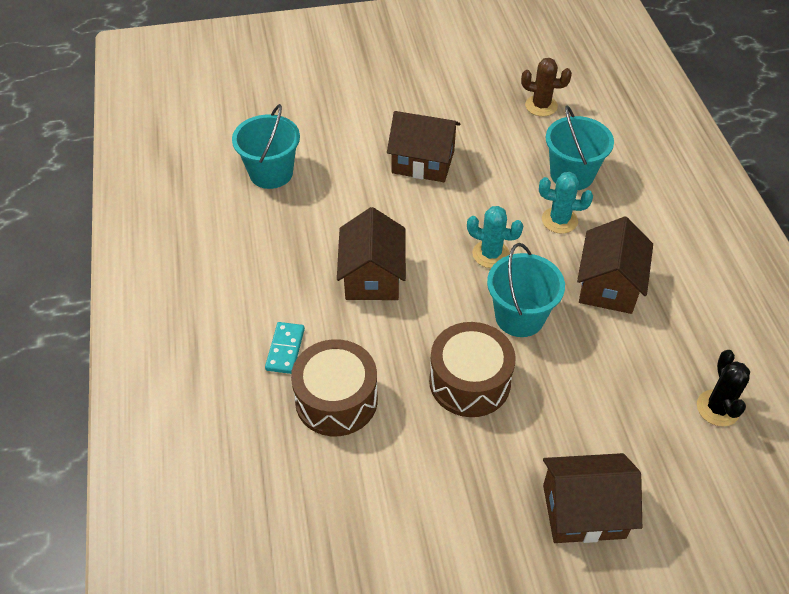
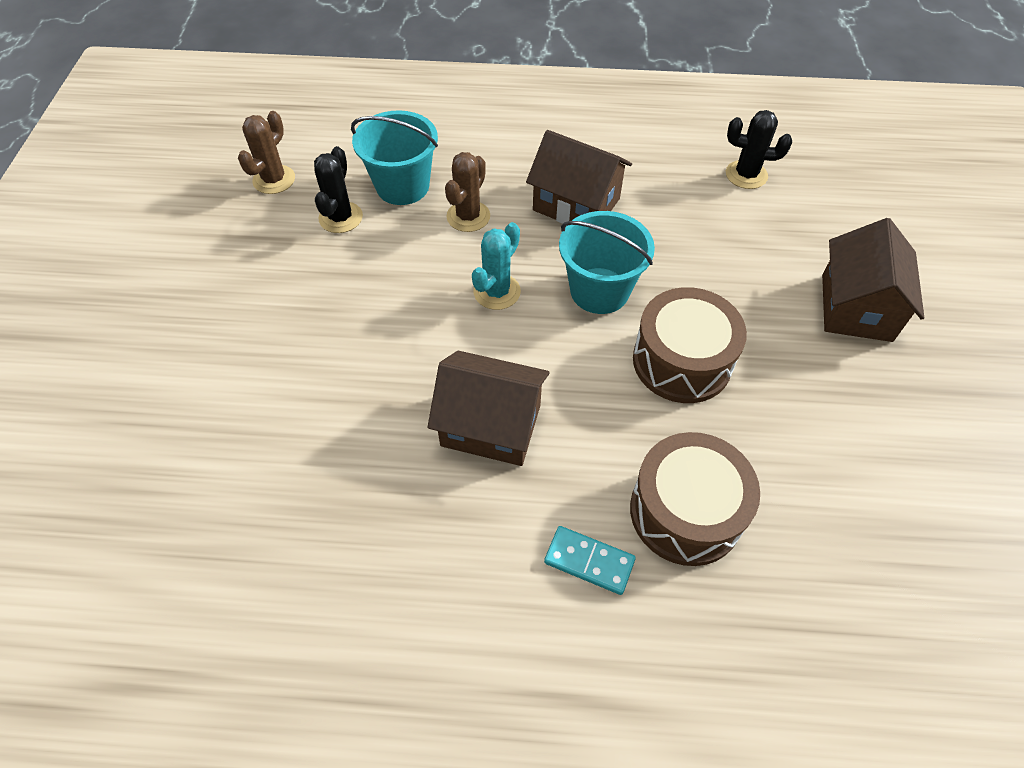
camera: 75 degrees left, 5 degrees up
(271, 173) = (231, 519): turquoise bucket -> none
(423, 162) = (308, 320): brown house -> none
(522, 150) = (341, 218): none -> black cactus
(559, 220) = (468, 216): turquoise cactus -> brown cactus

